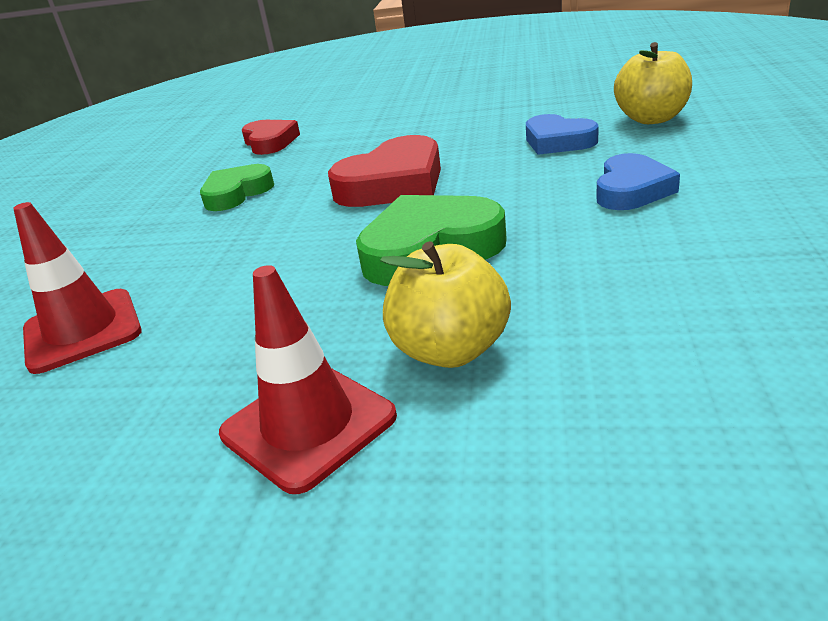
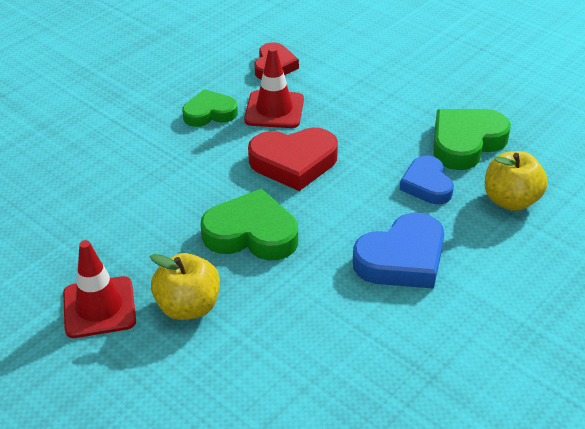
camera: 30 degrees right, 10 degrees up
(82, 330) = (60, 185): red traffic cone -> red traffic cone (274, 110)
(545, 109) = (466, 143): none -> green heart
(631, 190) = (402, 259): blue heart -> blue heart, size x1.53

